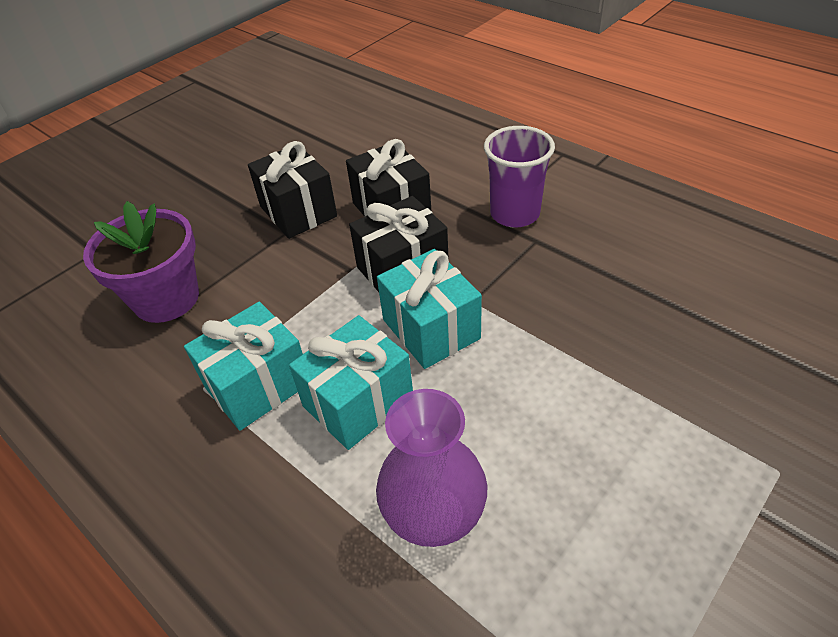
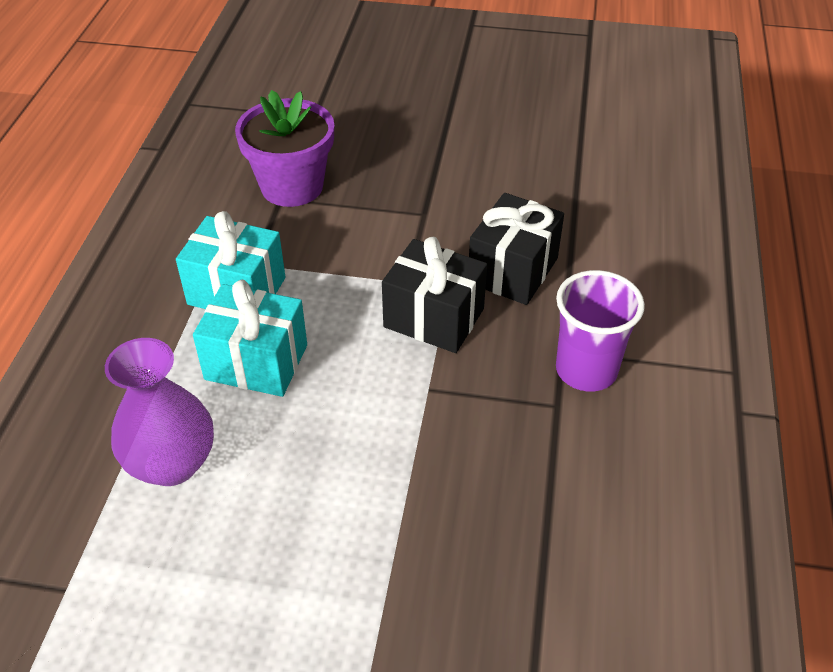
camera: 55 degrees right, 0 degrees up
(298, 211) = (457, 207): black gift -> none
(431, 329) = (370, 374): turquoise gift -> none

